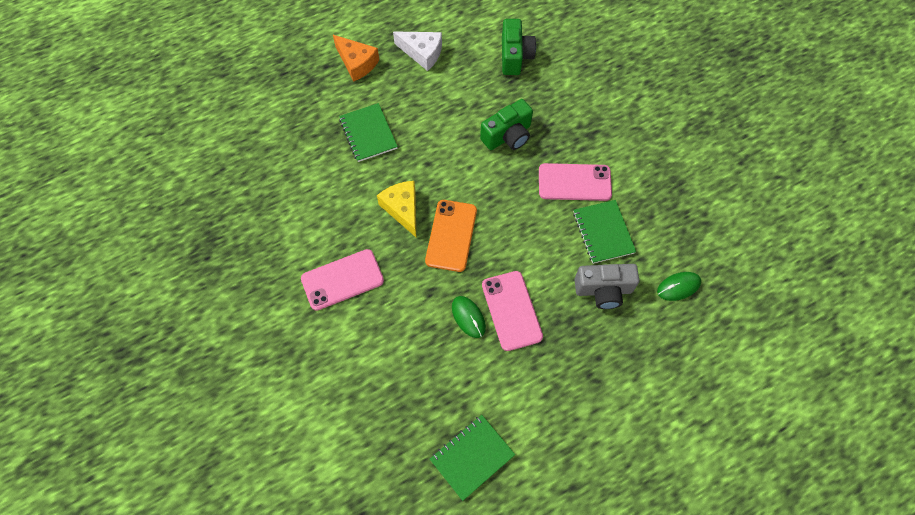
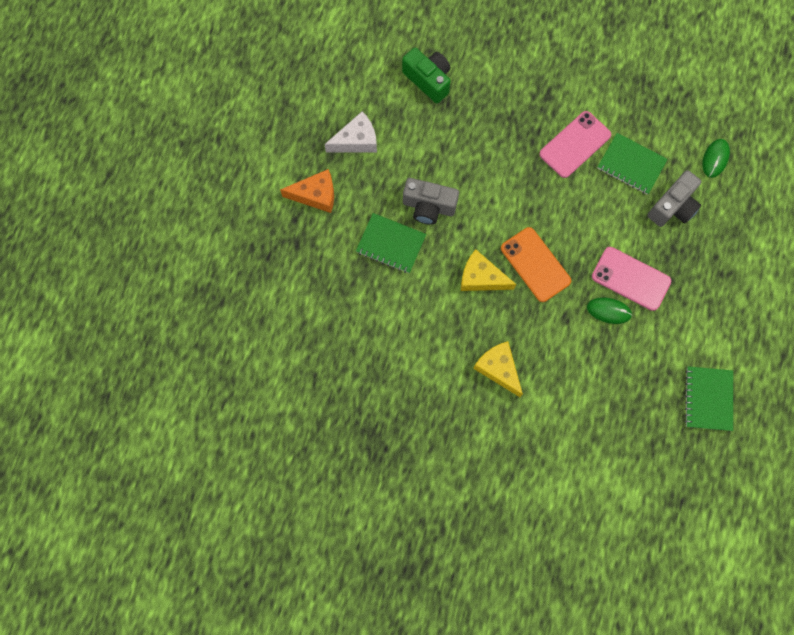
camera: 45 degrees left, 10 degrees up
(342, 280) = (498, 369): pink phone -> yellow cheese
(421, 133) = (428, 207): none -> grey camera
(508, 136) = (492, 151): green camera -> none

